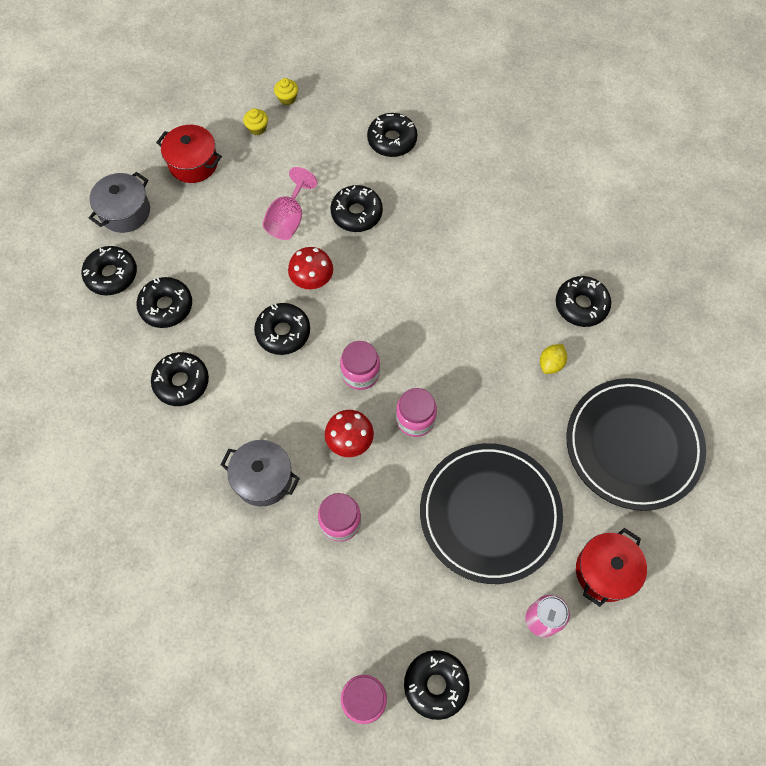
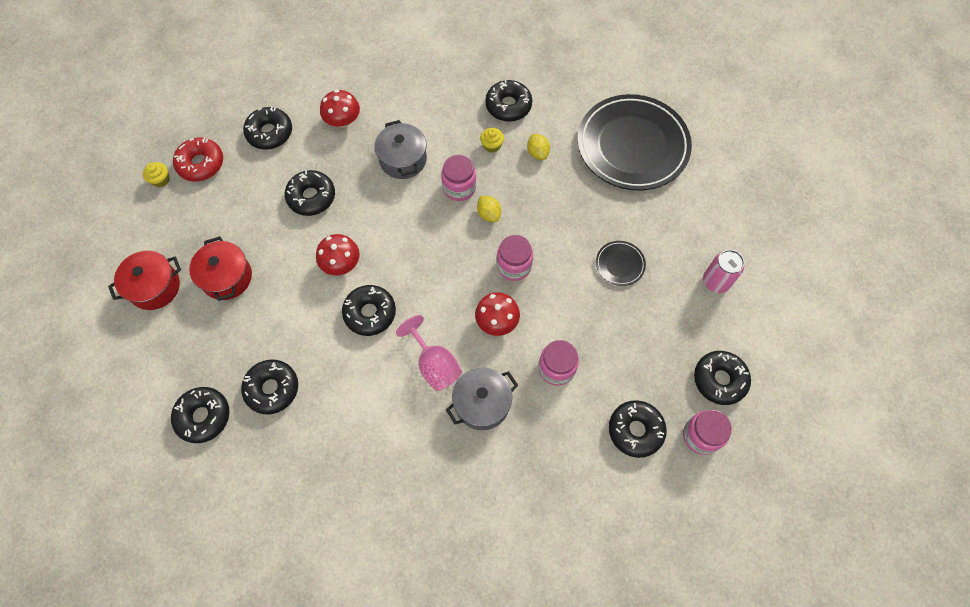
camera: 55 degrees left, 0 degrees up
(125, 212) = (151, 370): grey pot -> grey pot (403, 159)
(181, 382) = (351, 417): black donut -> black donut (635, 430)
(257, 128) = (167, 219): yellow cupcake -> yellow cupcake (492, 145)
(288, 219) = (273, 248): pink goblet -> pink goblet (434, 365)
(323, 114) = (201, 164): none -> red donut
(360, 373) = (448, 279): pink jar -> pink jar (459, 188)
(449, 184) = (343, 121): none -> red mushroom
(451, 364) = (489, 214): none -> yellow lemon
(490, 514) = (620, 264): black plate -> black plate, size x0.41
(605, 571) = (707, 221): red pot -> red pot (227, 277)

